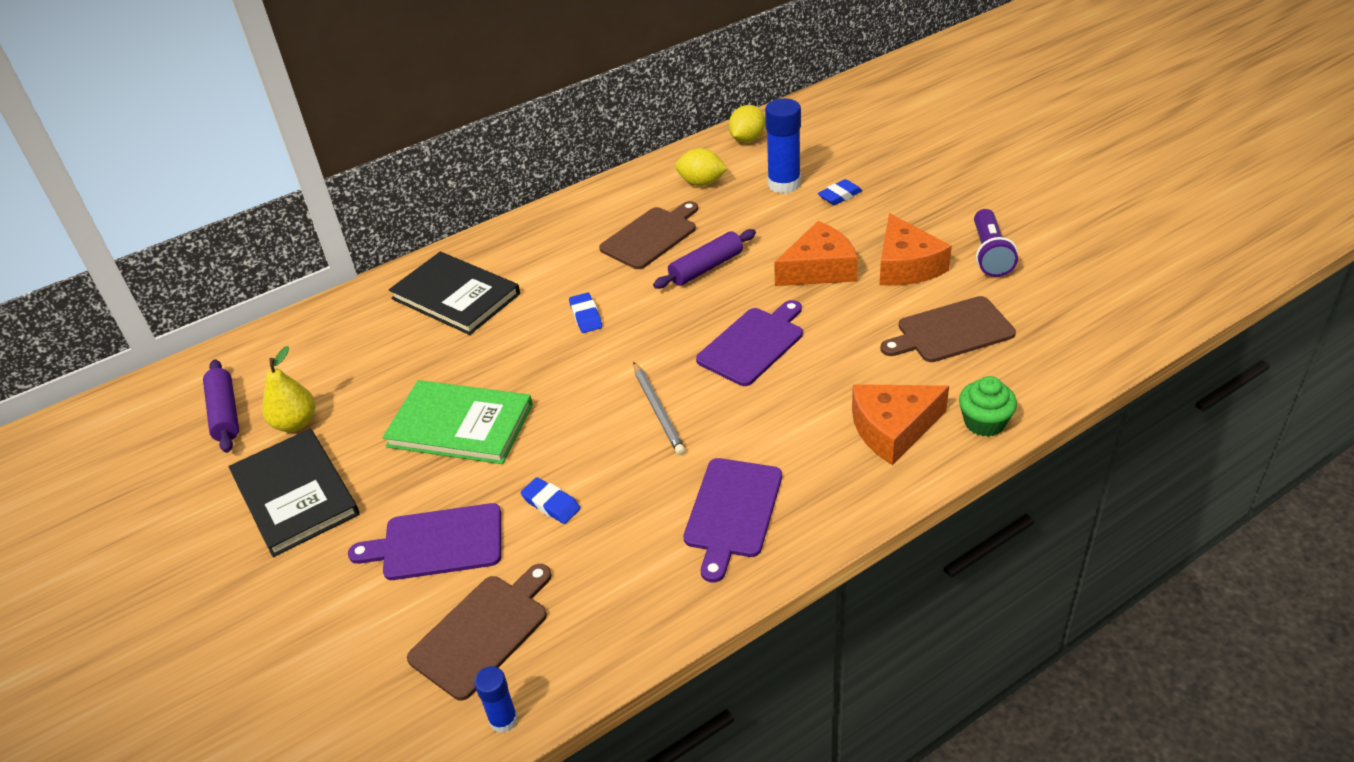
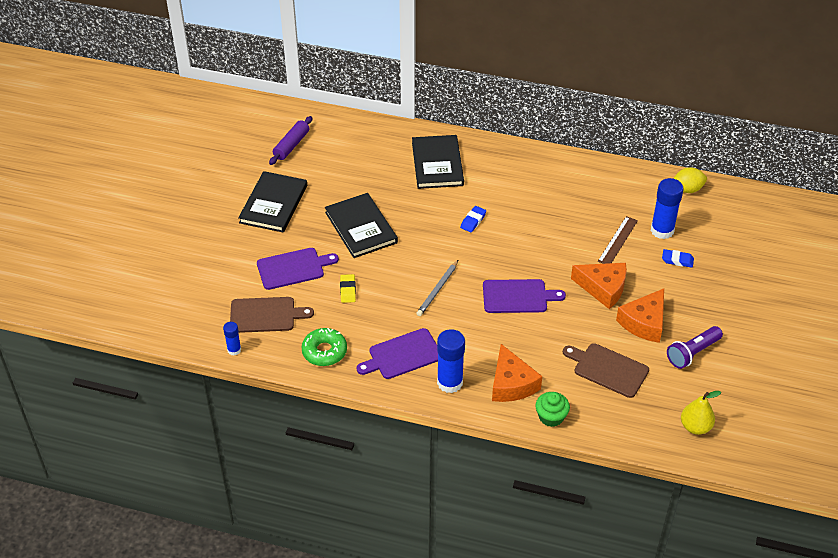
camera: 45 degrees right, 5 degrees up
(296, 423) = (308, 172): yellow pear -> yellow pear (695, 427)
(437, 543) = (293, 268): purple cutting board -> purple cutting board turned 120 degrees clockwise
(460, 425) = (361, 227): green book -> black book
(551, 504) = (348, 290): blue eraser -> yellow eraser
(632, 599) = (324, 351): none -> green donut
(651, 236) = (558, 205): brown cutting board -> none
(701, 183) = (625, 196): yellow lemon -> none
(706, 268) = (556, 243): purple rolling pin -> none
(760, 221) = (618, 241): none -> brown ruler
(832, 489) = (450, 382): none -> blue glue stick
(893, 429) = (511, 384): orange cheese -> orange cheese turned 135 degrees counterclockwise

